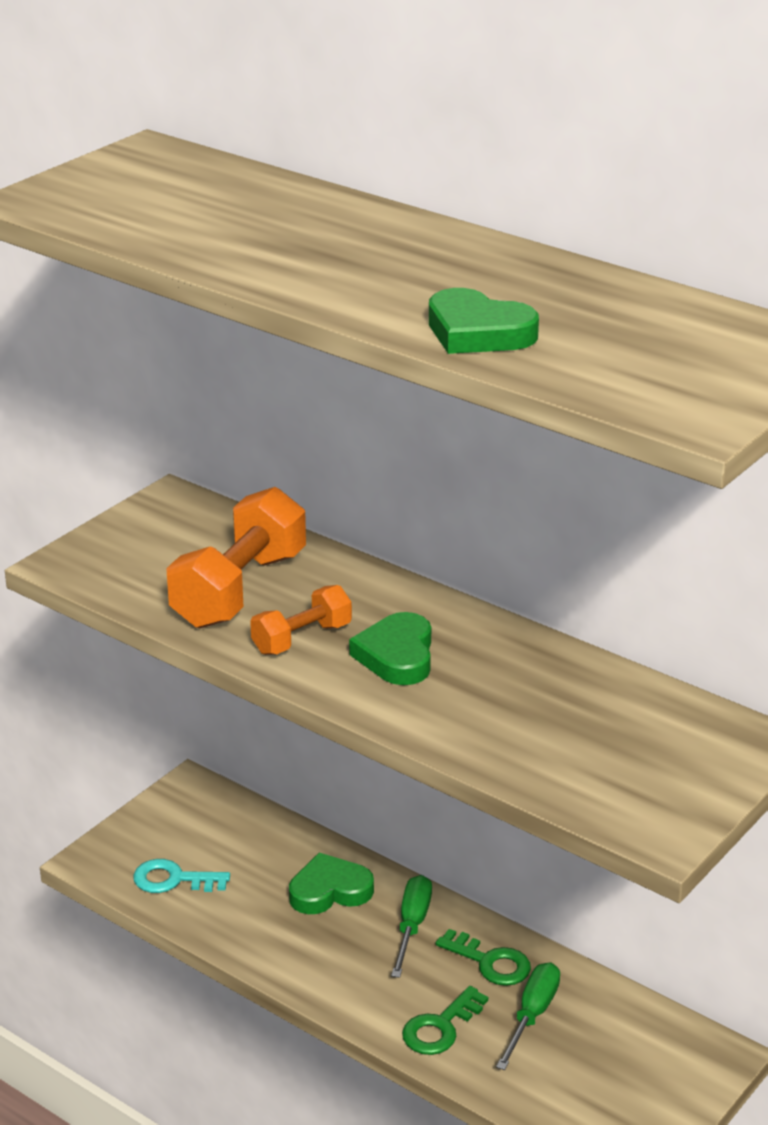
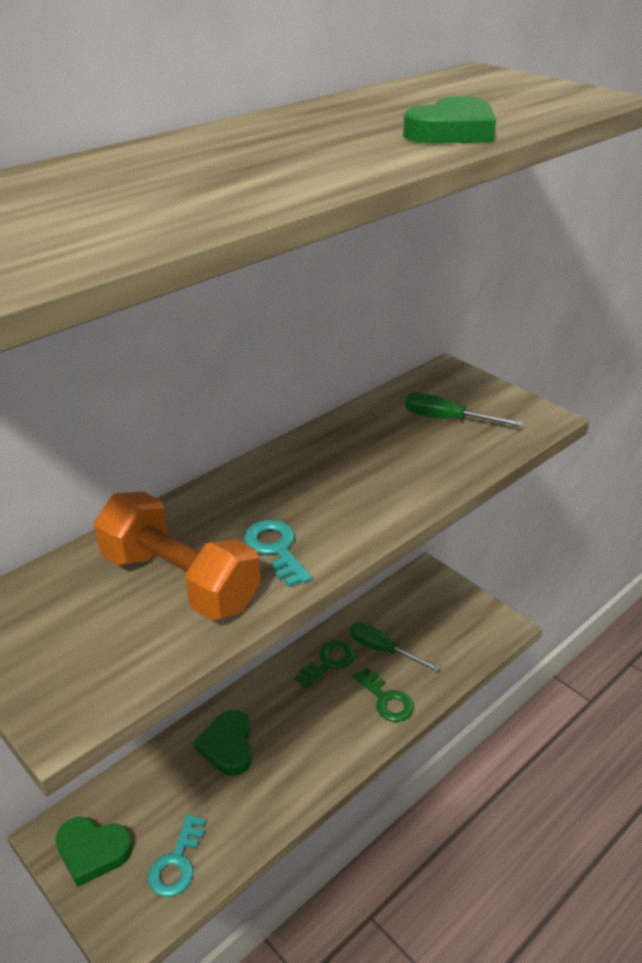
camera: 80 degrees left, 5 degrees up
(302, 639) = (276, 549): orange dumbbell -> turquoise key
(397, 655) = (317, 499): green heart -> green heart (93, 851)
(412, 926) = (281, 700): green screwdriver -> green screwdriver (447, 419)

